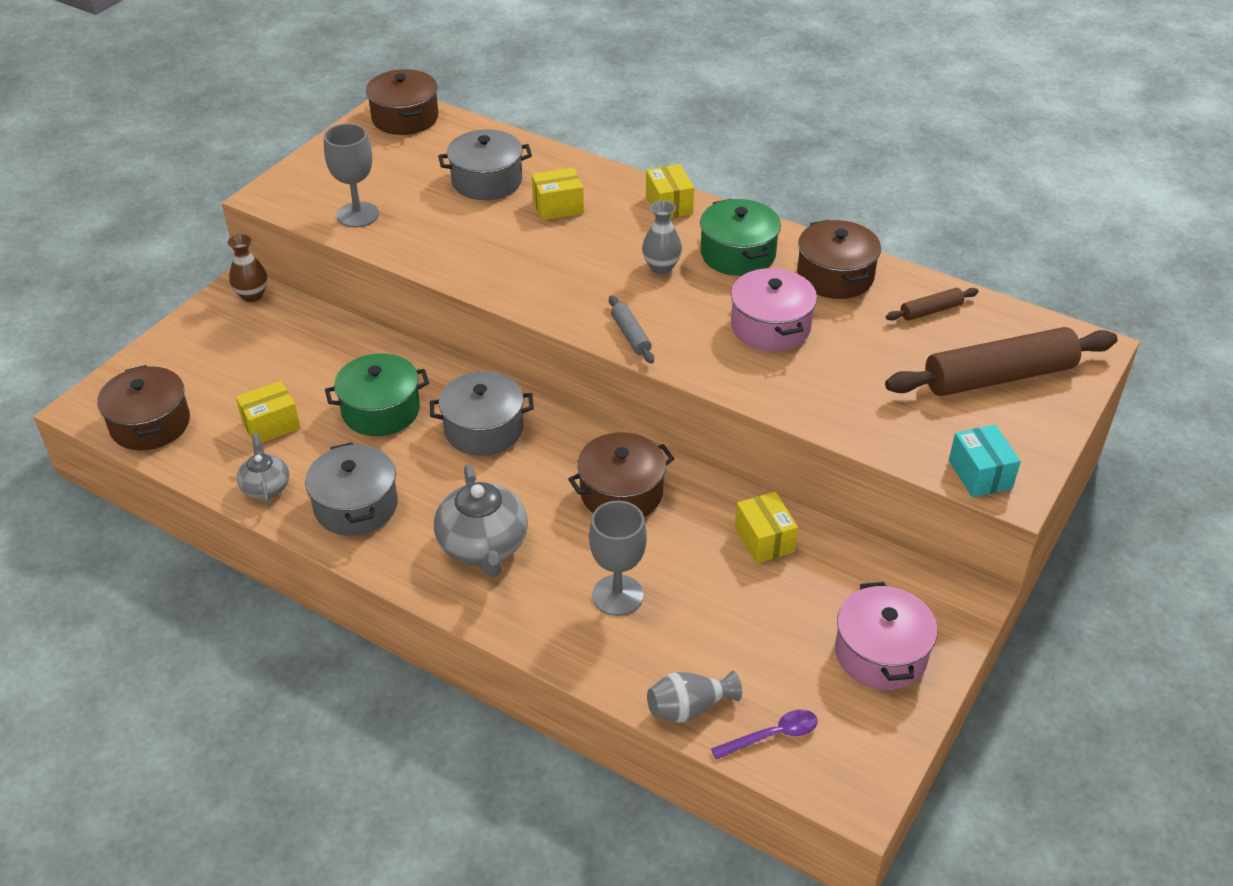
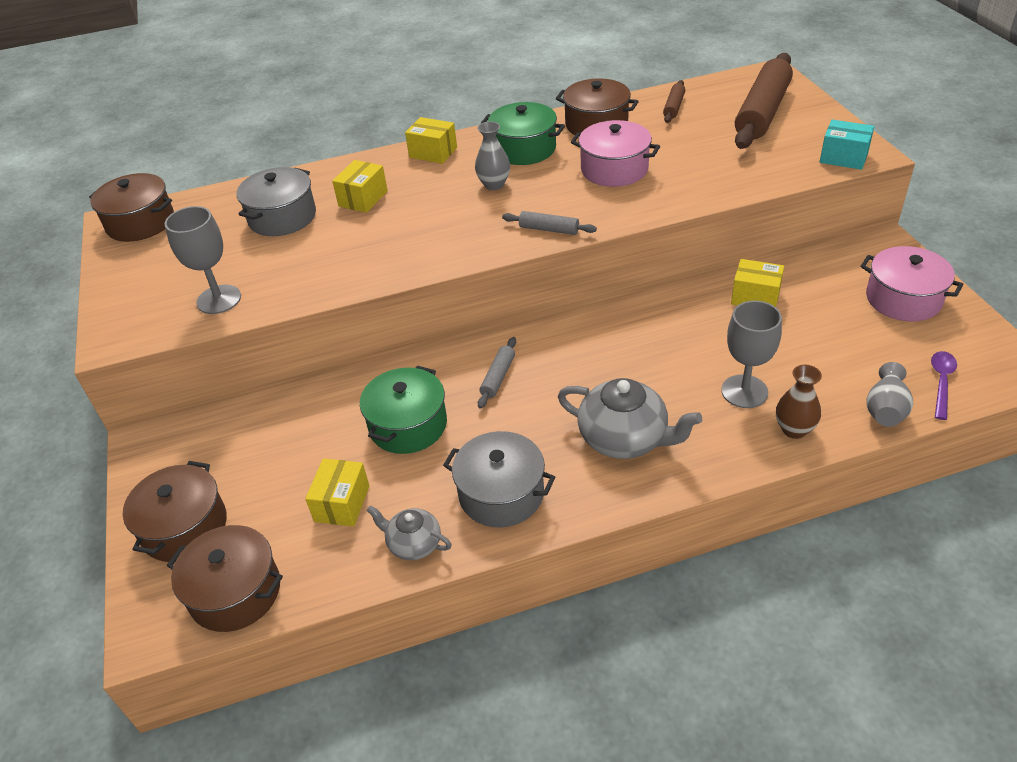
camera: 45 degrees left, 0 degrees up
(252, 295) = (164, 439): brown vase -> brown vase (794, 429)
(483, 429) = (498, 377): grey pot -> grey rolling pin
(621, 493) = (643, 339): brown pot -> brown pot (184, 527)

